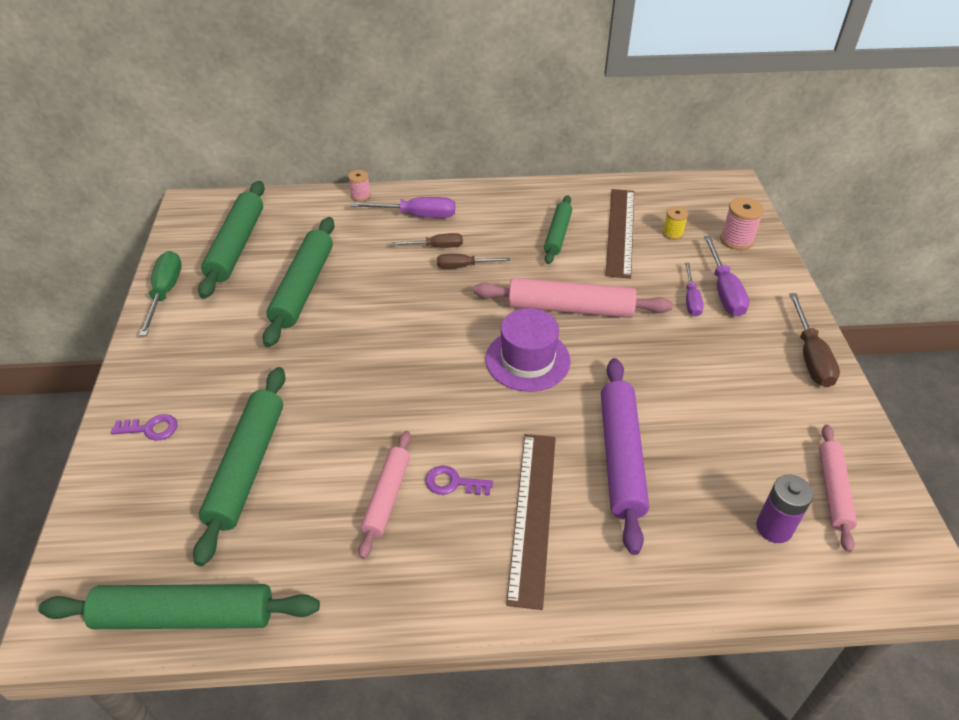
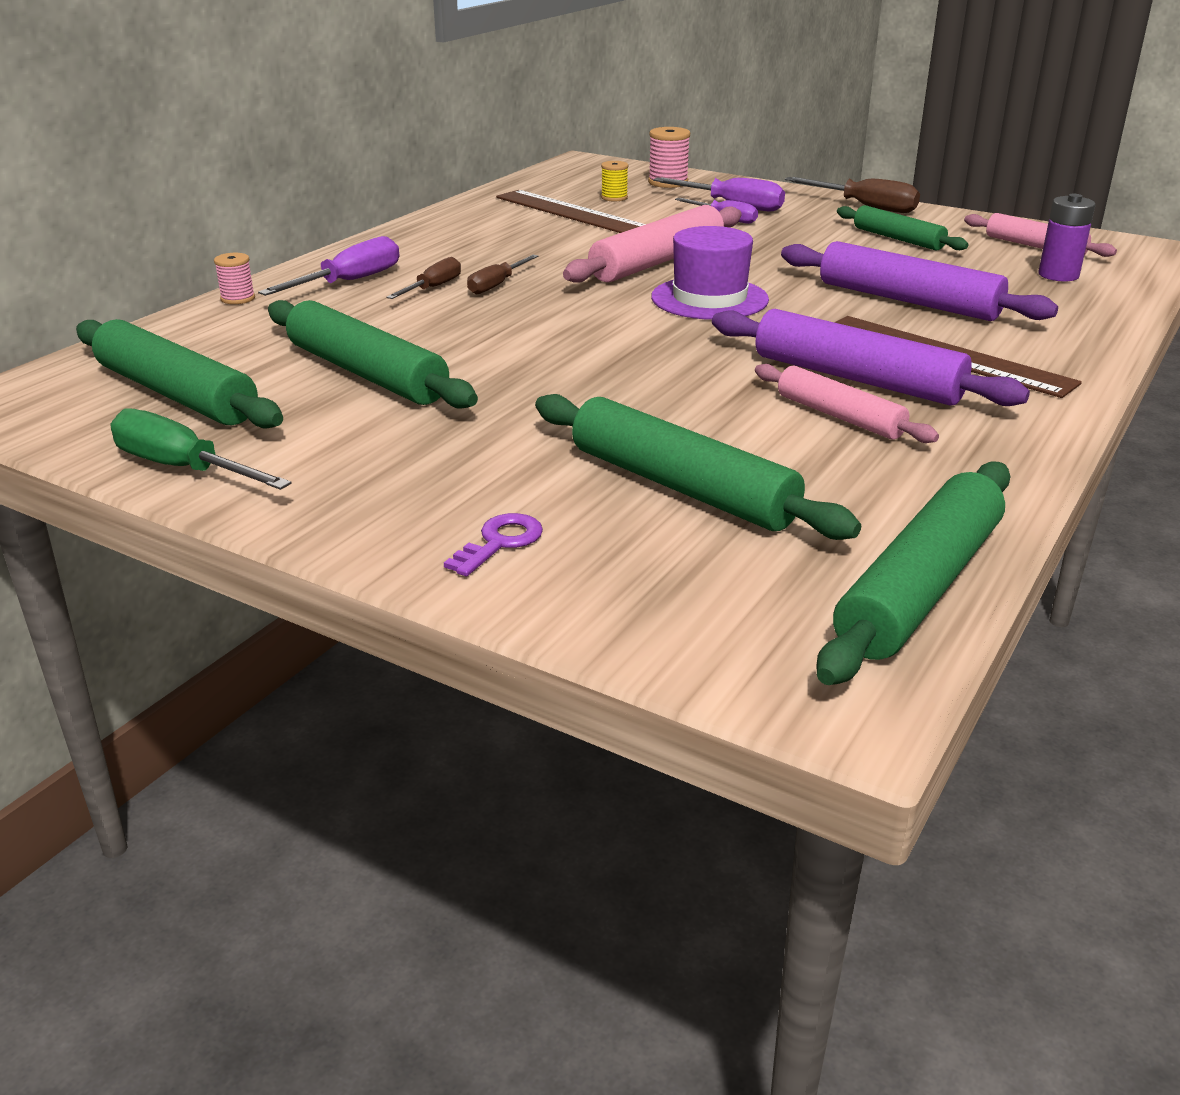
camera: 55 degrees left, 15 degrees down
(453, 483) = (857, 378): purple key -> purple rolling pin
(557, 234) = (525, 235): green rolling pin -> green rolling pin (898, 239)

